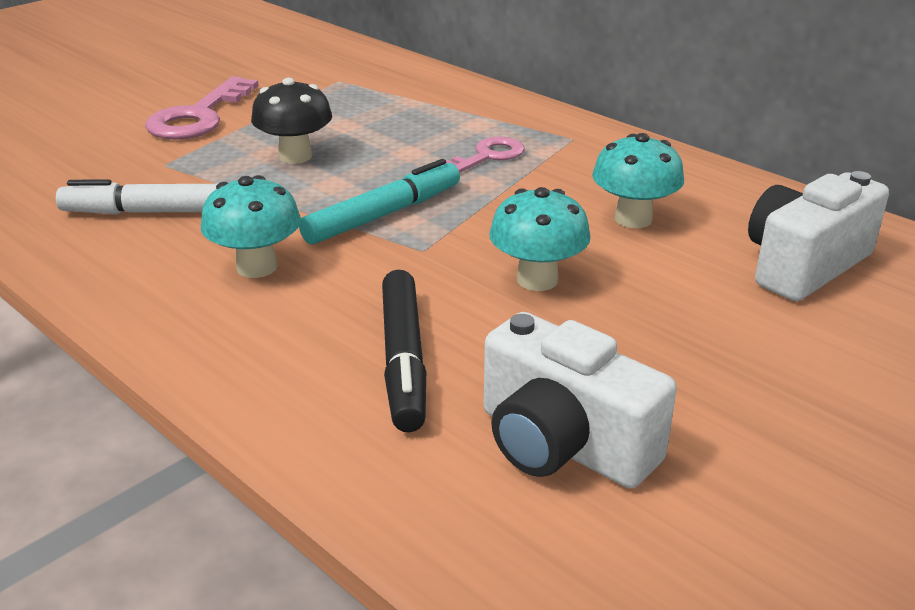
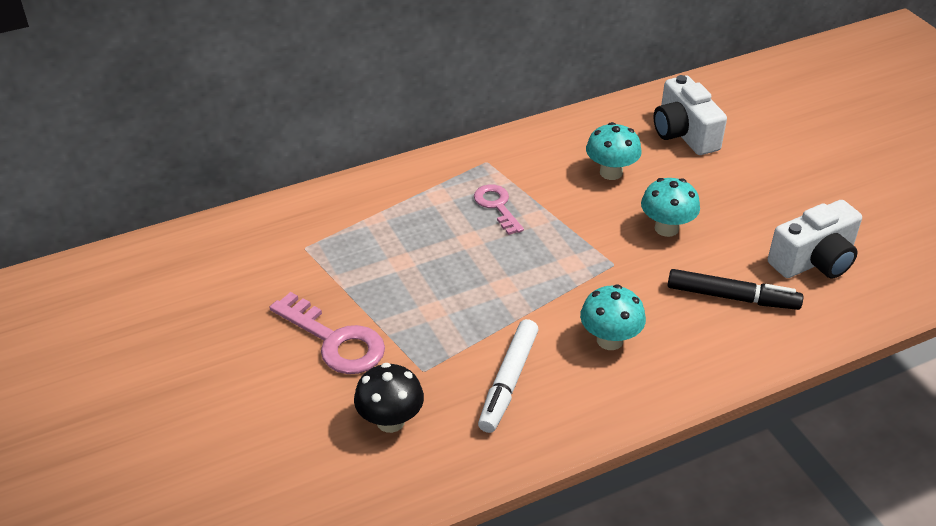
camera: 70 degrees left, 10 degrees up
(295, 156) = (447, 297): black mushroom -> black mushroom (390, 421)
(383, 215) = (562, 271): turquoise marker -> none

